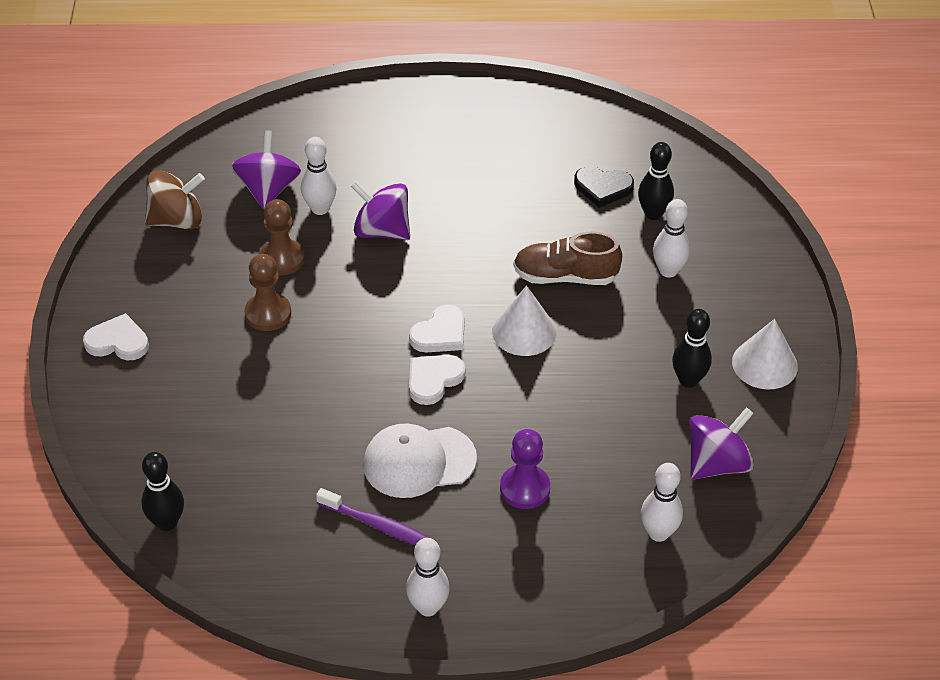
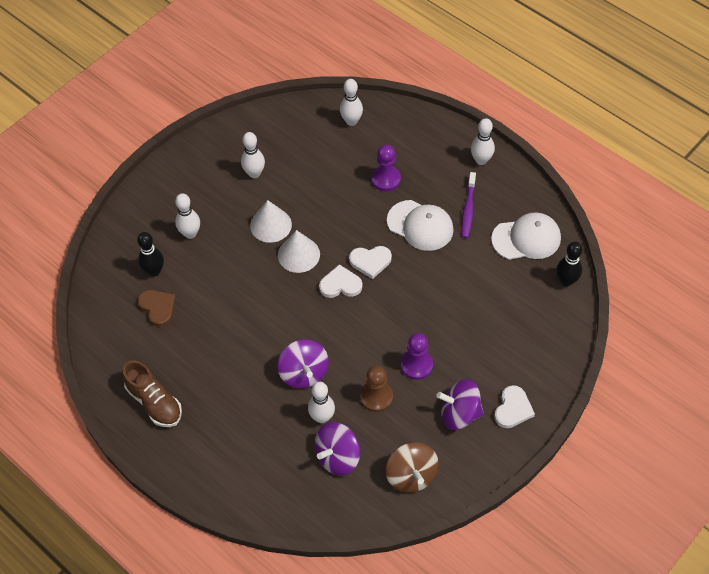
camera: 135 degrees left, 10 degrees up
(118, 341) = (513, 409): white heart -> white heart turned 120 degrees counterclockwise
(177, 220) = (411, 475): brown spinning top -> brown spinning top turned 135 degrees counterclockwise
(266, 541) = (526, 238): none -> white cap
(268, 313) = (416, 365): brown pawn -> purple pawn
(378, 525) = (468, 209): purple toothbrush -> purple toothbrush turned 150 degrees counterclockwise
(565, 276) = (243, 269): brown shoe -> brown shoe (154, 402)
(603, 188) = (158, 308): black heart -> brown heart
(688, 380) = (254, 173): black bowling pin -> white bowling pin
(717, 463) = (291, 130): purple spinning top -> purple spinning top (459, 414)
(764, 364) = (211, 155): white cone -> white cone (271, 225)

